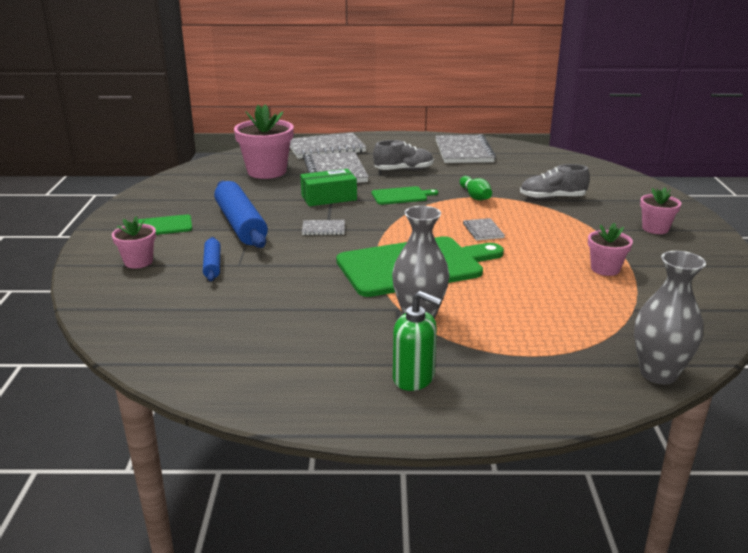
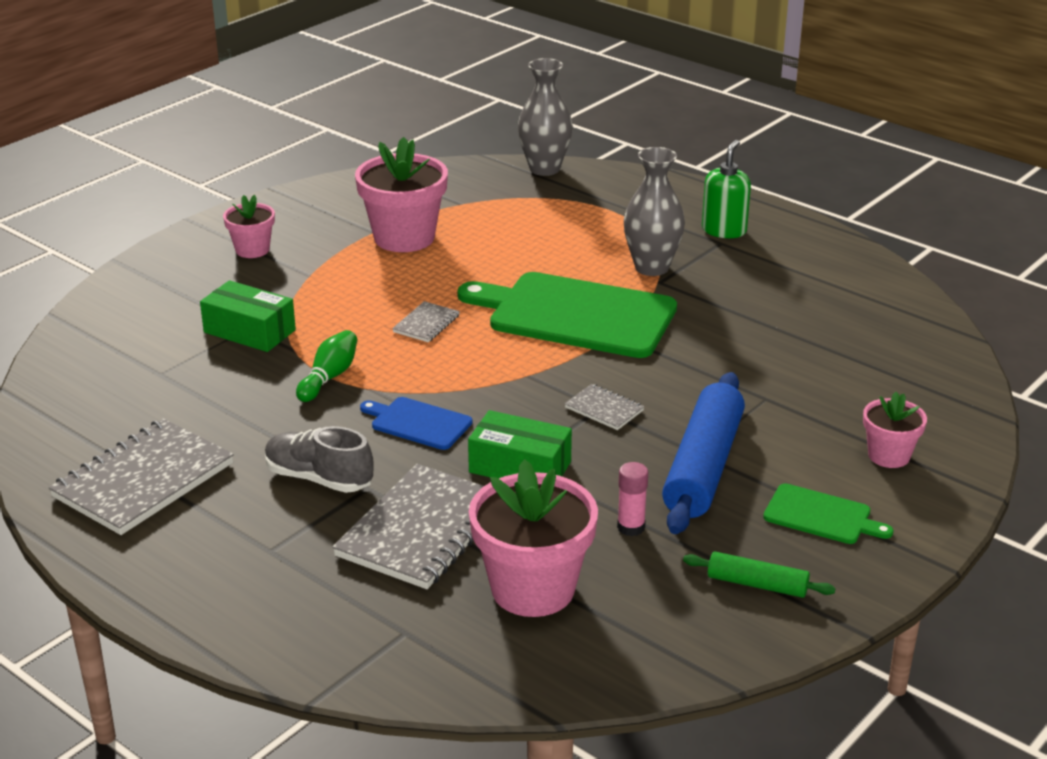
camera: 140 degrees left, 5 degrees up
(173, 198) = (757, 584): none -> green rolling pin
(212, 265) = (798, 411): blue rolling pin -> none
(250, 196) = (631, 527): none -> pink glue stick
(326, 148) = (336, 618): grey notebook -> none
(401, 196) = (418, 423): green cutting board -> blue cutting board
(414, 378) = (724, 230): green soap dispenser -> green soap dispenser turned 45 degrees clockwise
(552, 198) = (249, 331): grey shoe -> green box
(605, 269) = (404, 237): pink flower pot -> pink flower pot, size x1.81

